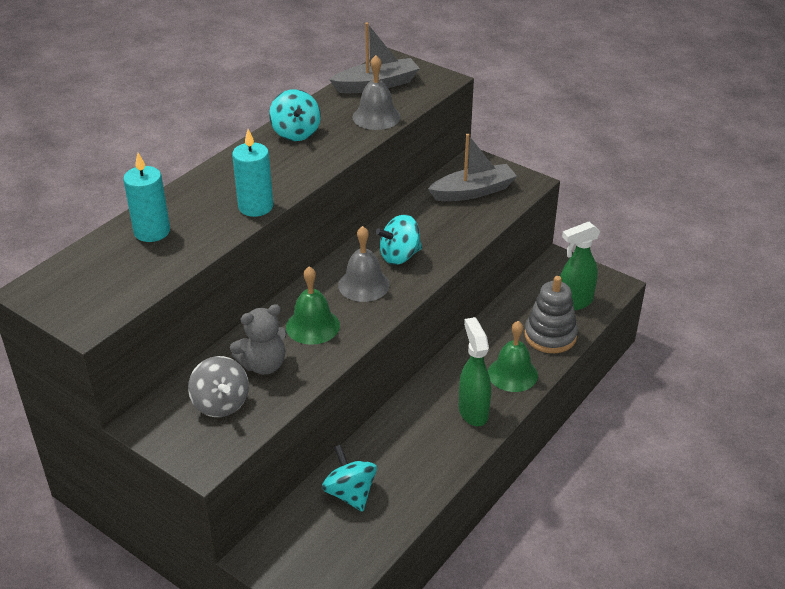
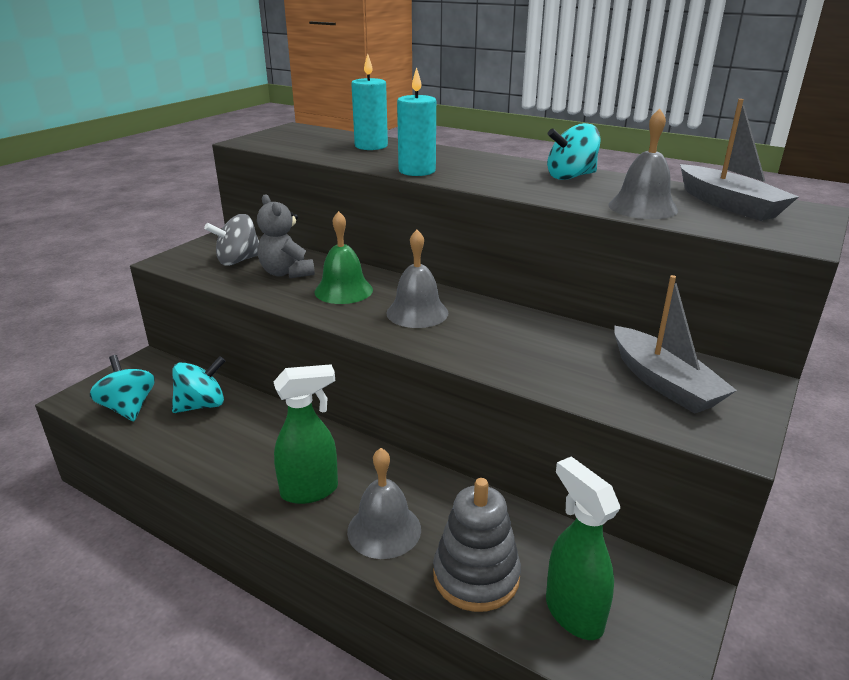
camera: 85 degrees right, 10 degrees down
(399, 256) = (479, 331): turquoise spinning top -> turquoise spinning top (128, 408)
(512, 374) = (384, 530): green bell -> grey bell

